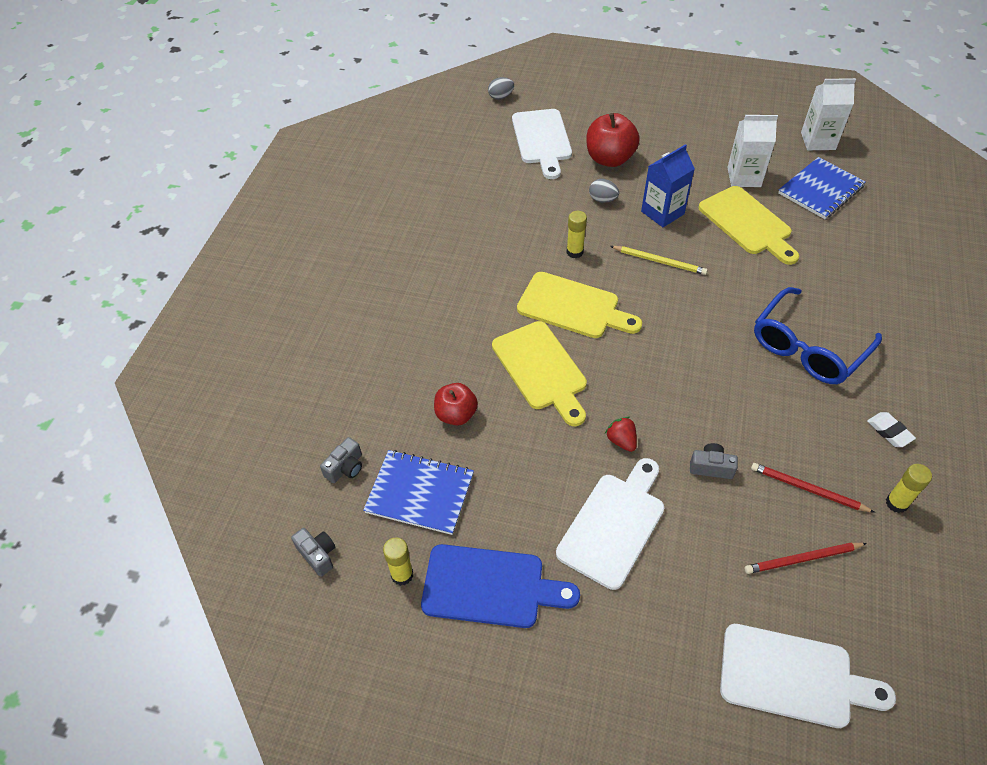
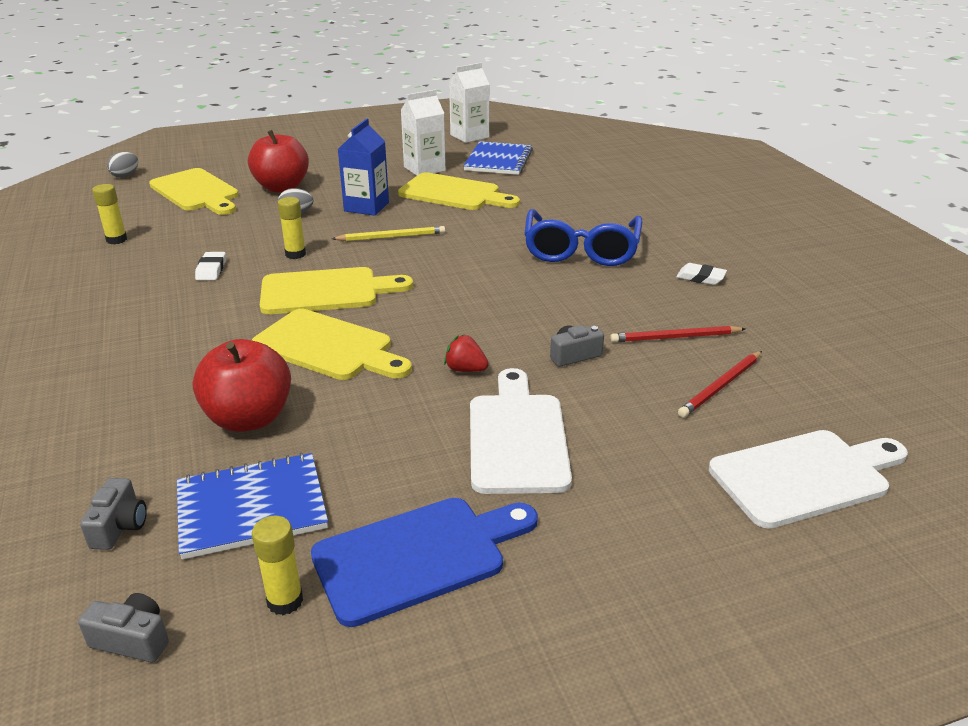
camera: 35 degrees left, 20 degrees down
(456, 415) = (249, 418): red apple -> red apple, size x1.53
(507, 245) = (211, 269): none -> white eraser
(542, 140) = (196, 192): white cutting board -> yellow cutting board
(896, 503) = (754, 319): yellow glue stick -> yellow glue stick (116, 240)

